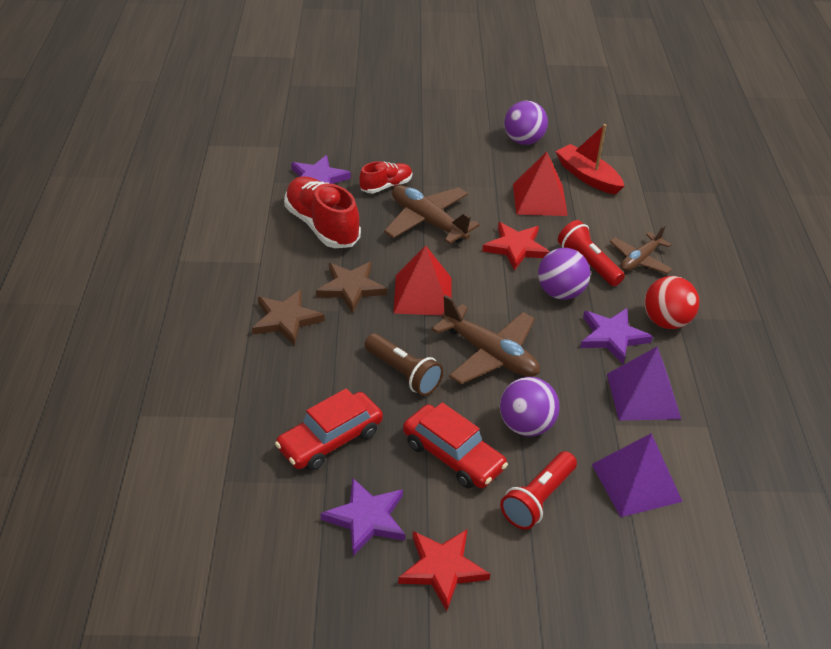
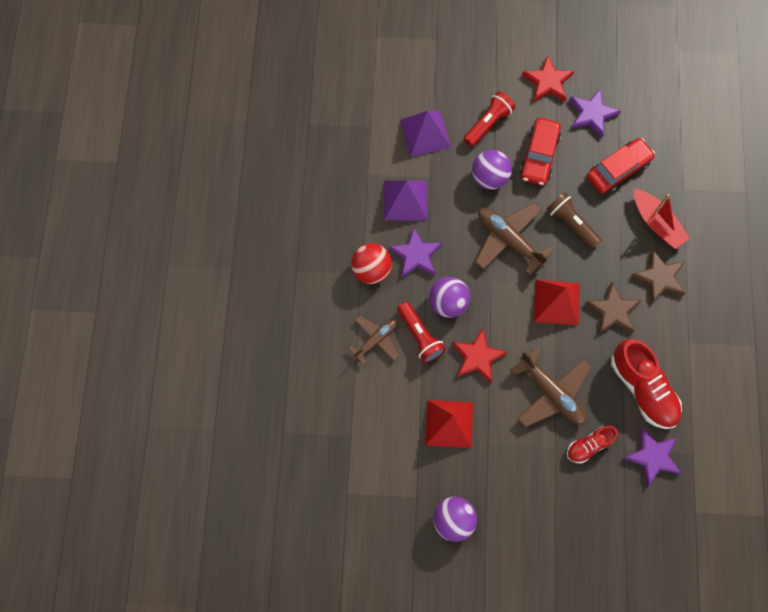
camera: 175 degrees left, 30 degrees up
(453, 455) = (539, 156): red car -> red car turned 120 degrees counterclockwise
(587, 177) = (399, 458): red boat -> red boat (656, 223)

